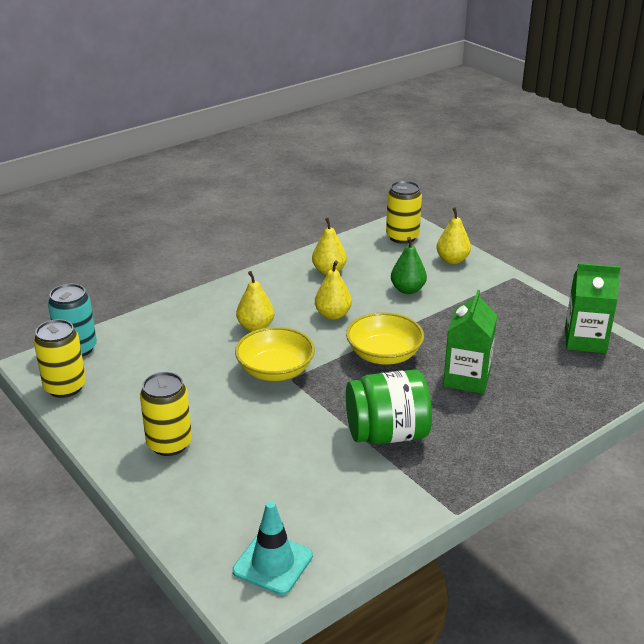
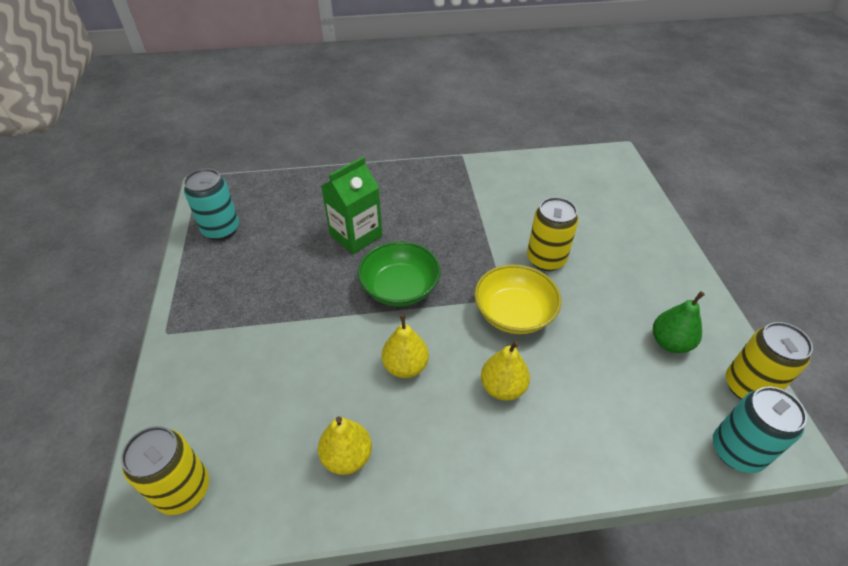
camera: 150 degrees left, 15 degrees up
(169, 444) = (642, 274): yellow can -> yellow can (546, 259)
(273, 563) = (592, 169): turquoise traffic cone -> none
(384, 355) = (400, 288): yellow bowl -> green bowl
(387, 434) = (461, 216): green jar -> none
(407, 290) = (291, 368): green pear -> green pear (670, 342)
(452, 260) = (186, 398): yellow pear -> none
(585, 340) = (221, 229): green carton -> turquoise can

